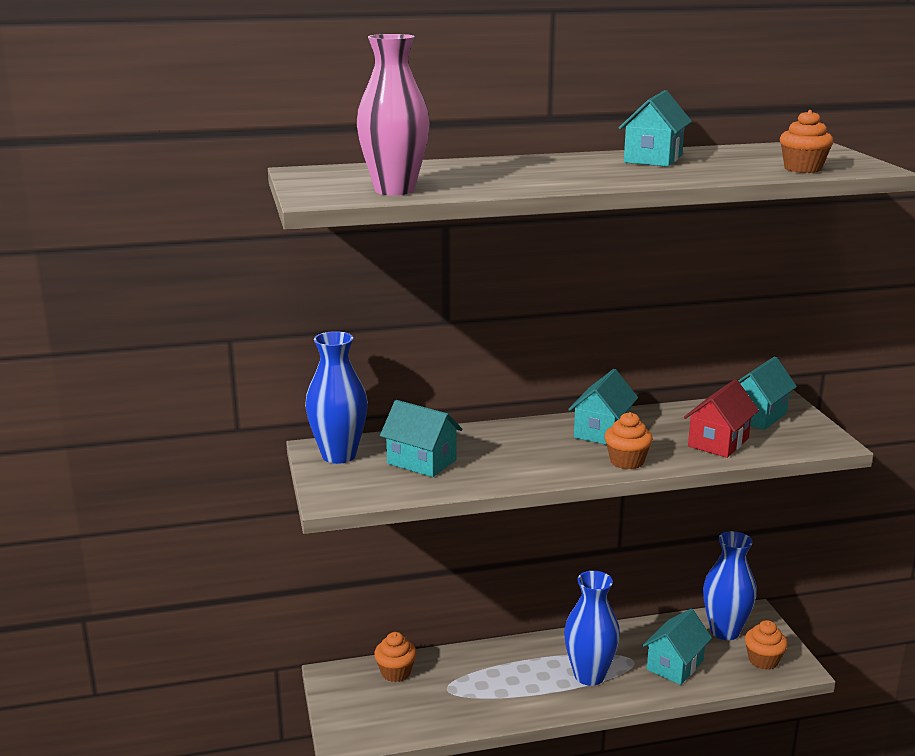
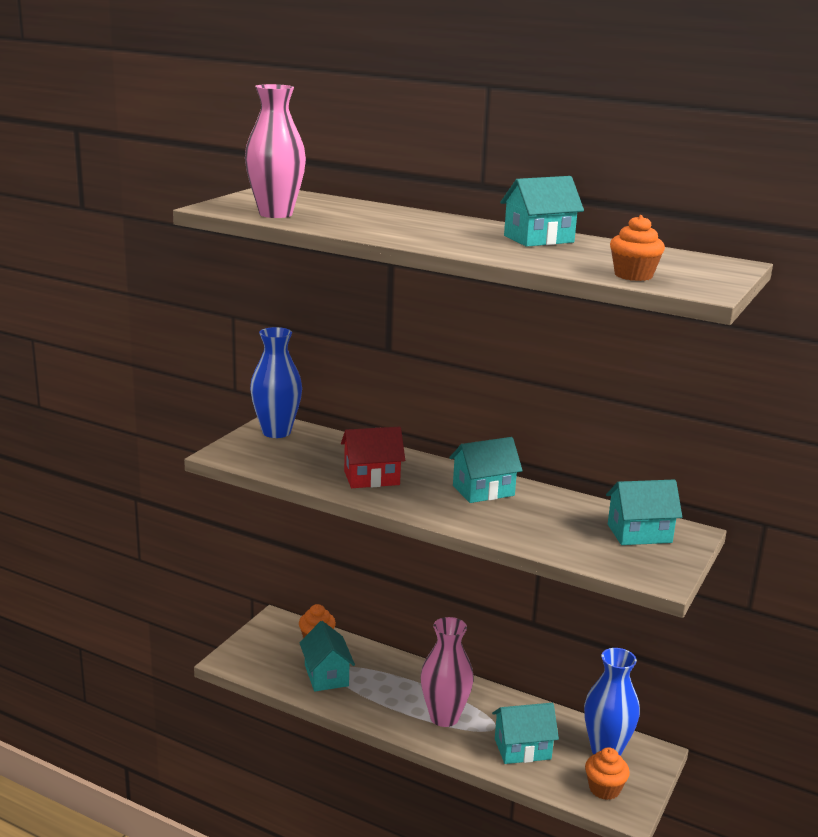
camera: 40 degrees right, 0 degrees up
(421, 462) = (317, 457): turquoise house -> turquoise house (326, 675)
(589, 675) = (444, 717): blue vase -> pink vase
(626, 461) = (456, 517): orange cupcake -> none
(718, 442) = (559, 536): red house -> red house (371, 478)

